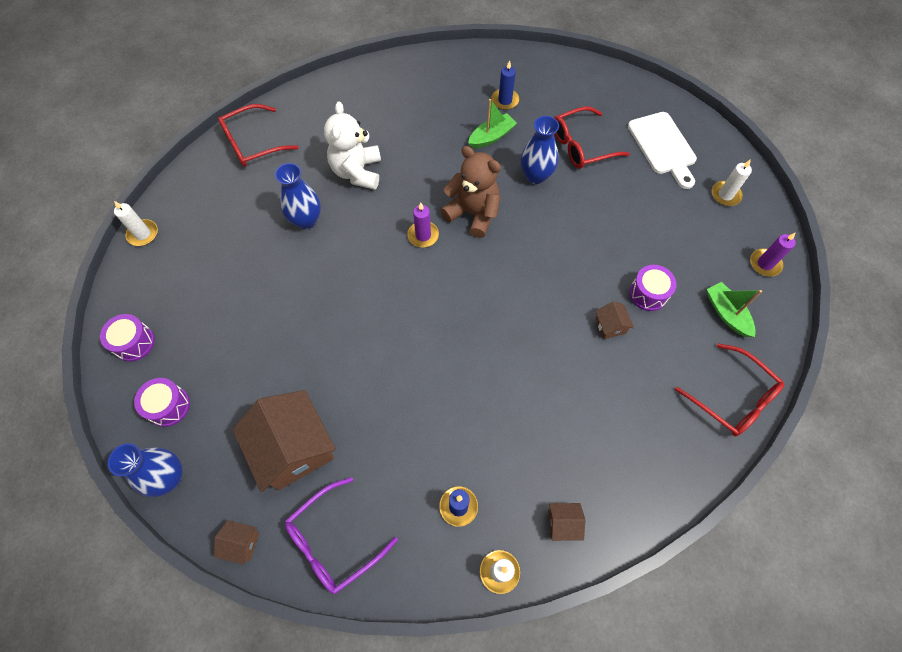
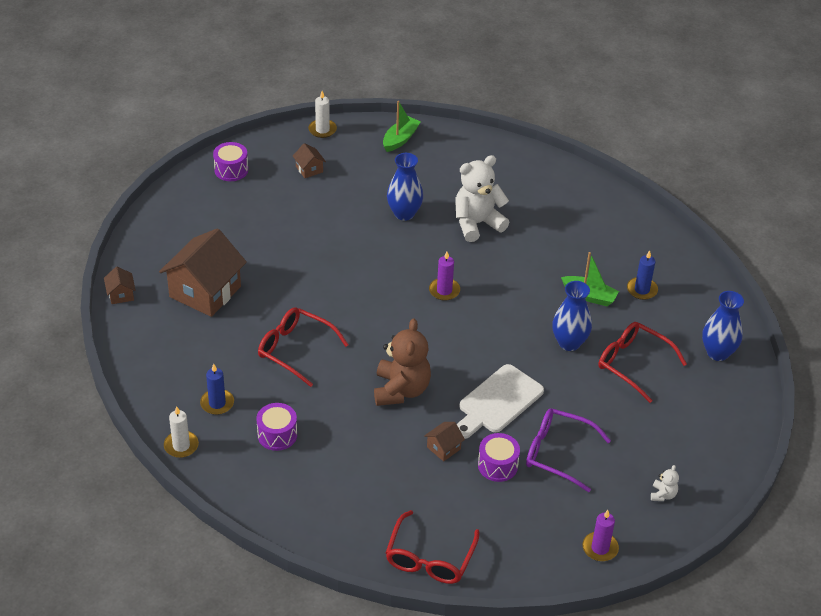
camera: 60 degrees right, 20 degrees down
(168, 406) = (195, 211): purple drum -> purple drum (277, 435)
(169, 477) = (144, 236): blue vase -> blue vase (717, 353)
(252, 143) = (454, 149): red glasses -> red glasses (295, 350)
(333, 541) = (150, 342): purple glasses -> purple glasses (558, 453)
(473, 213) = (492, 314): brown teddy bear -> brown teddy bear (401, 390)
(562, 523) = (241, 472): brown house -> brown house (309, 169)
(663, 146) = (685, 427): white cutting board -> white cutting board (498, 402)
(725, 195) = (663, 495): white candle -> white teddy bear
(726, 313) = (518, 531): green boat -> green boat (400, 139)

